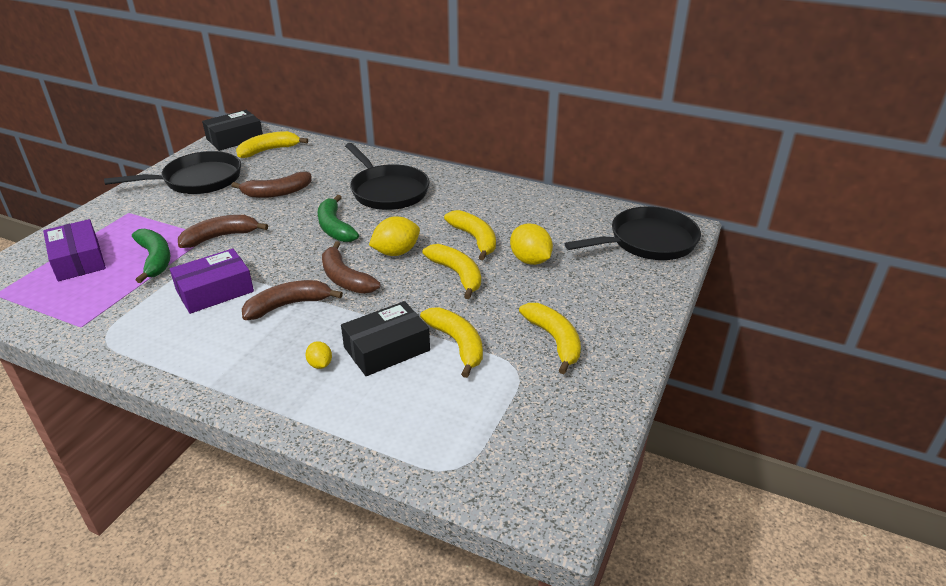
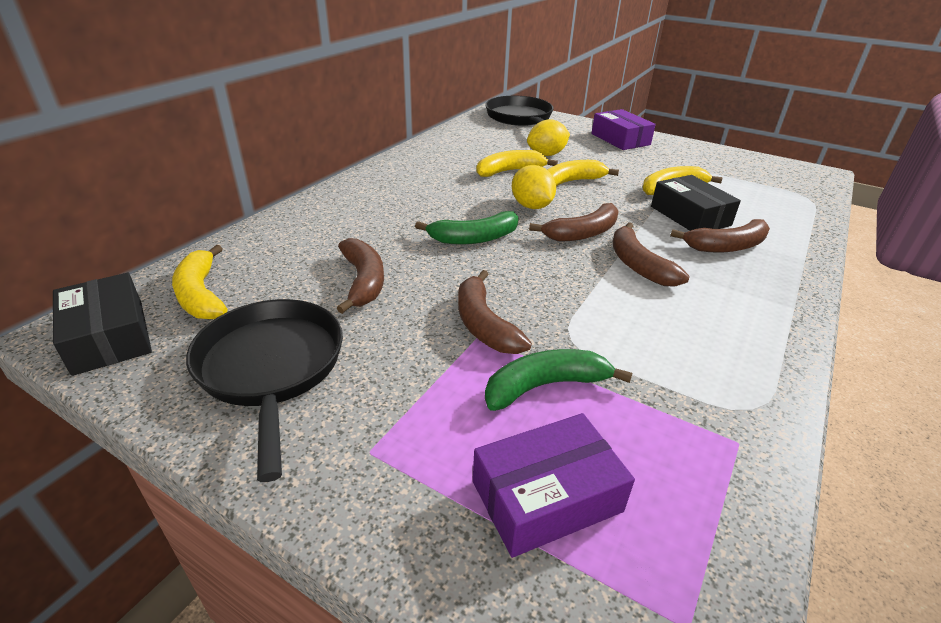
camera: 85 degrees left, 0 degrees up
(215, 291) = (620, 318): purple box -> purple box (620, 139)
(320, 364) = (726, 246): yellow lemon -> brown banana
(387, 191) = (394, 206): black pan -> none
(554, 340) = (654, 157): yellow banana -> none

